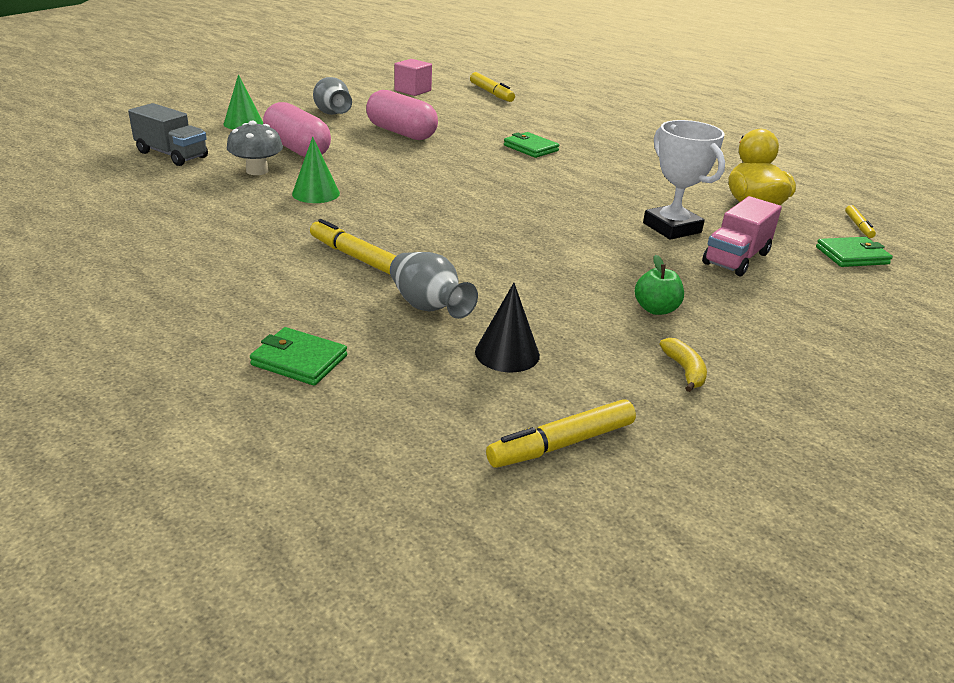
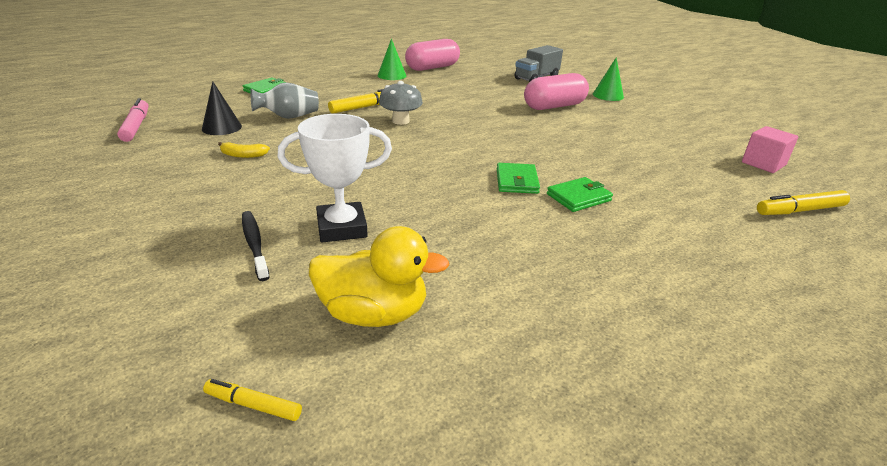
camera: 105 degrees right, 0 degrees up
(257, 171) = (508, 94): grey mushroom -> grey mushroom (400, 121)
(316, 193) = (465, 105): green cone -> green cone (392, 75)
(332, 113) = (651, 123): grey vase -> none
(401, 133) = (607, 143): pink capsule -> pink capsule (432, 68)
(561, 444) = (136, 126): yellow marker -> pink marker
(656, 309) = (216, 179): green apple -> none
(684, 370) = (141, 170): yellow banana -> yellow banana (243, 155)
(736, 258) = (254, 244): pink truck -> black toothbrush
(852, 255) = (188, 342): green wallet -> green wallet (517, 181)

